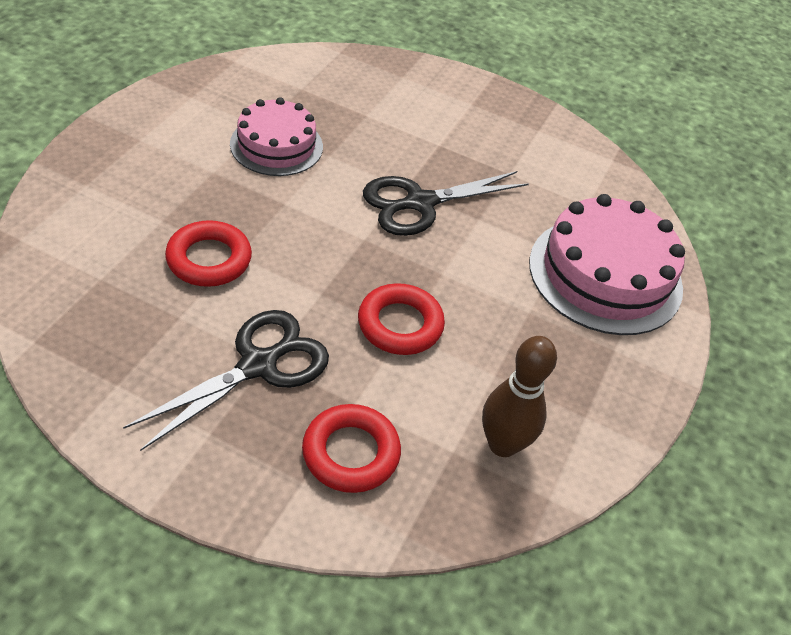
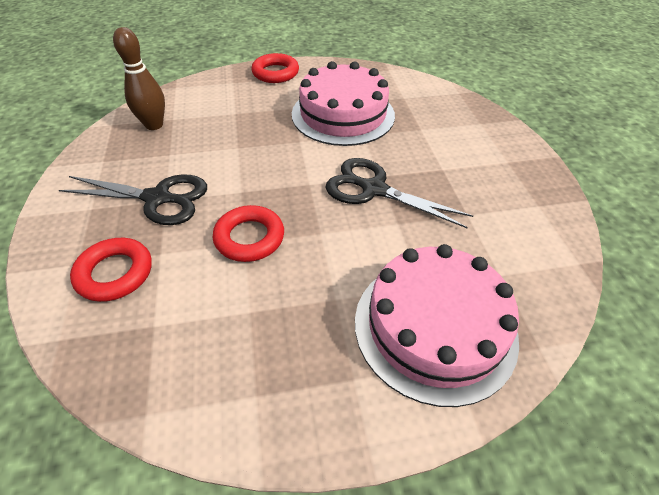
camera: 60 degrees right, 0 degrees up
(209, 259) = (223, 140): red ring -> red ring (275, 73)
(276, 145) = (343, 114): pink cake -> pink cake, size x1.56
(502, 444) = (181, 352): brown bowling pin -> brown bowling pin (154, 125)

